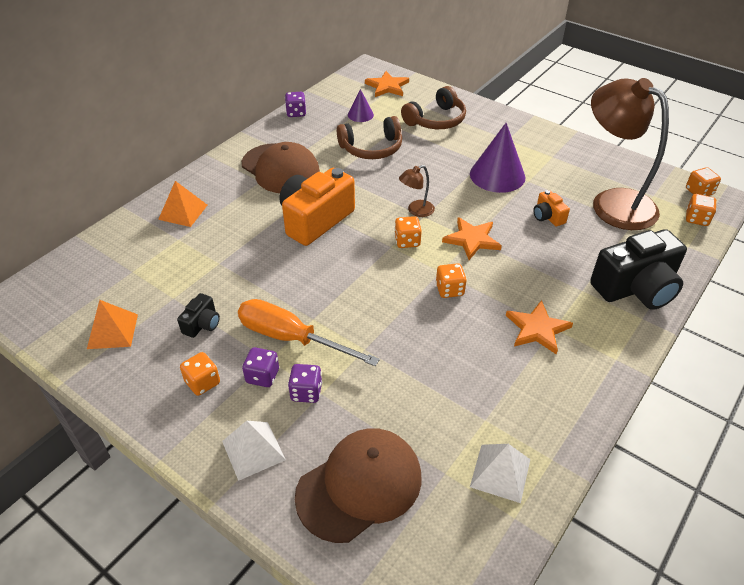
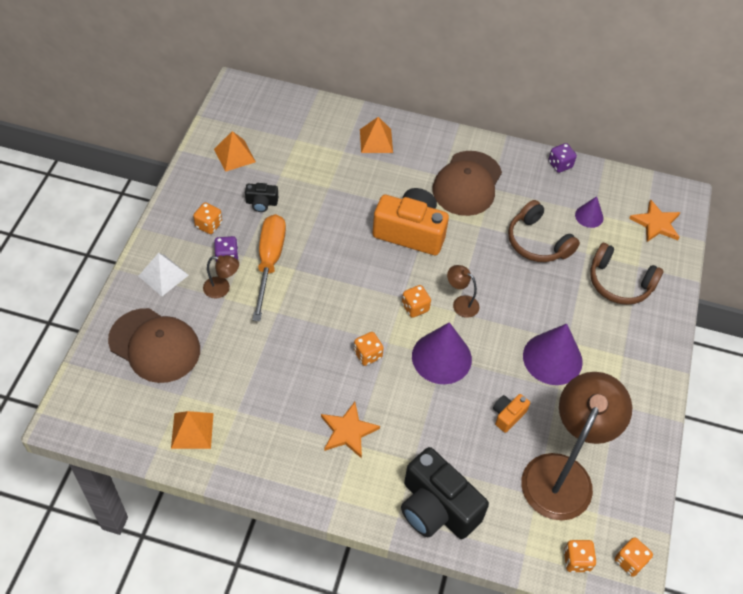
camera: 65 degrees right, 10 degrees up
(306, 392) = (222, 289): purple dice -> brown lamp
(472, 240) = (441, 357): orange star -> purple cone
(500, 473) = (192, 430): white pyramid -> orange pyramid

